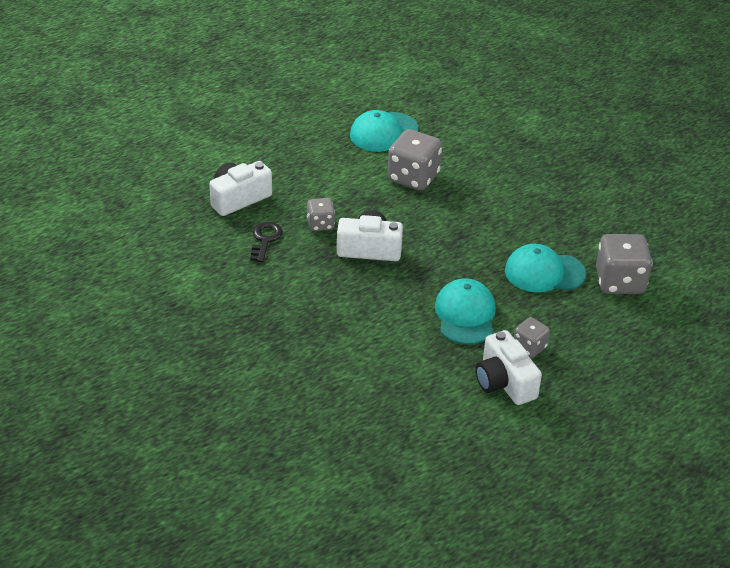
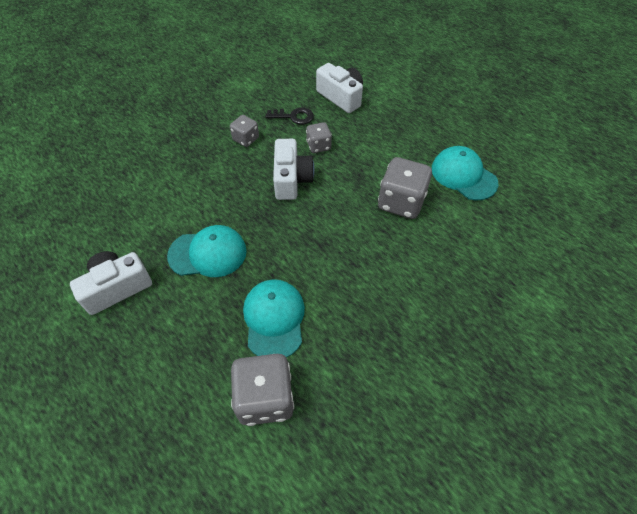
camera: 85 degrees right, 15 degrees up
(529, 347) = (162, 308): grey dice -> grey dice (246, 139)

